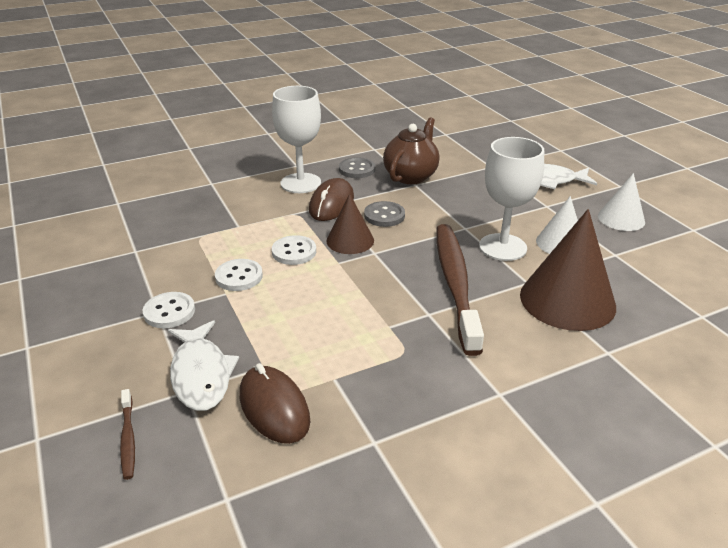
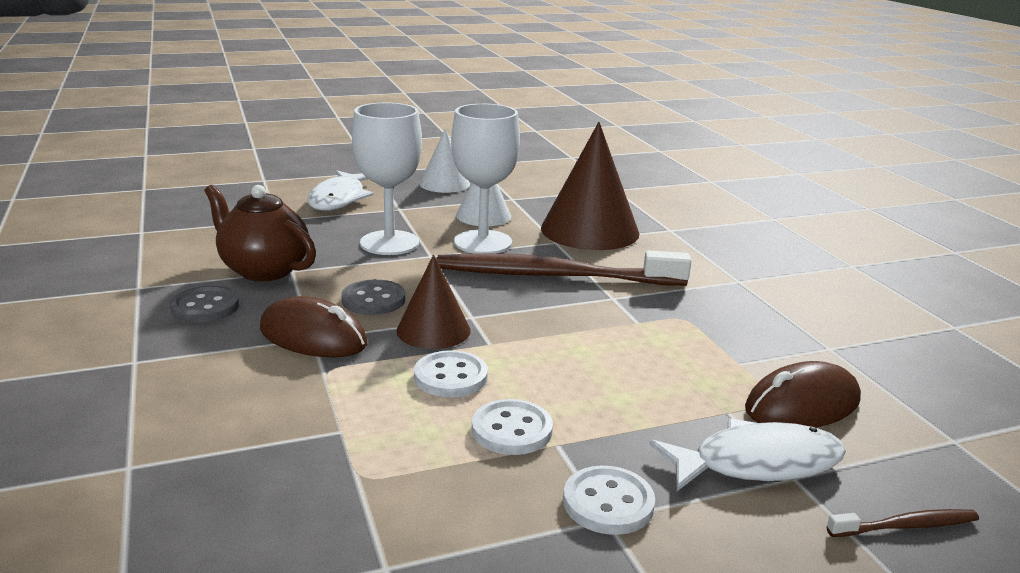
camera: 85 degrees left, 10 degrees down
(300, 183) = (215, 360): white goblet -> white goblet (389, 243)

